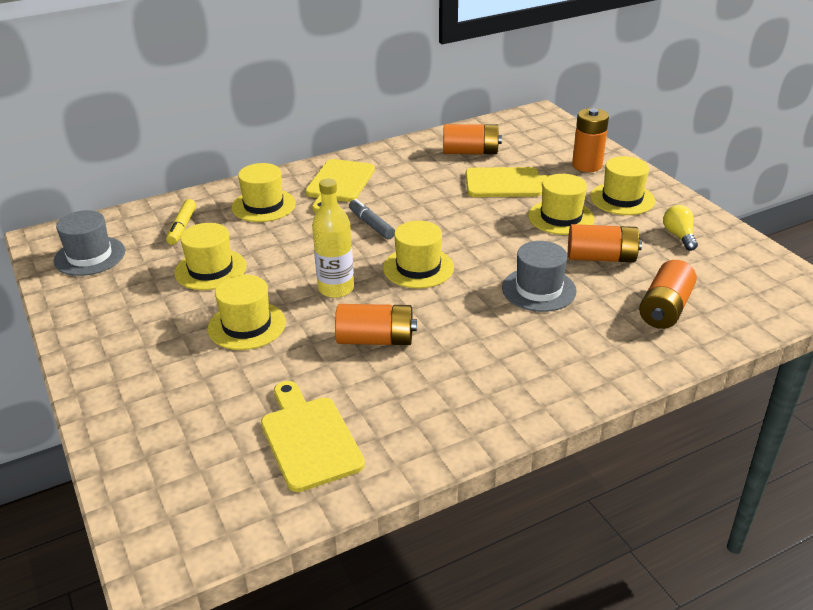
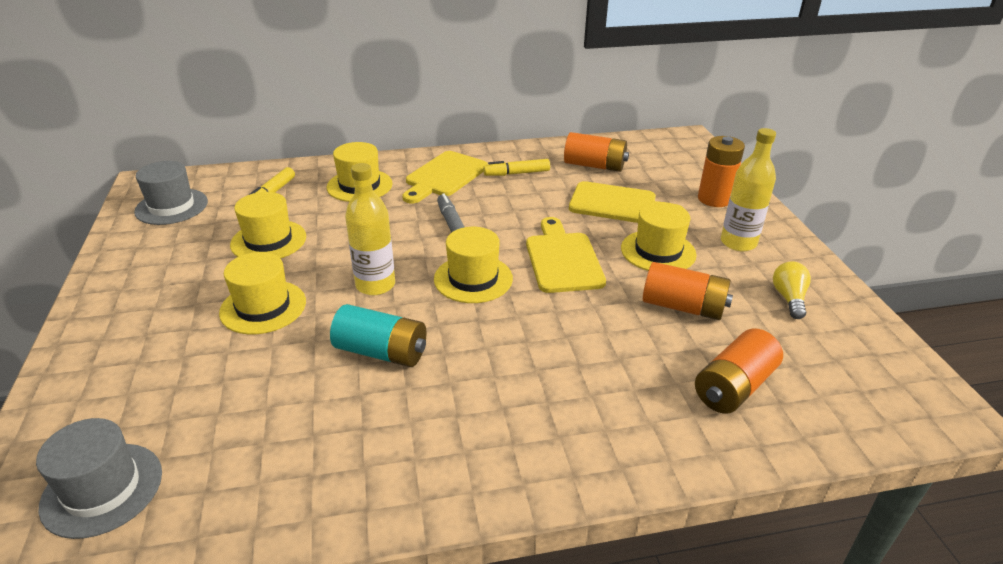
camera: 15 degrees right, 0 degrees up
(309, 438) = (239, 456): yellow cutting board -> yellow cutting board (563, 259)
(376, 339) = (381, 352): orange battery -> turquoise battery
(404, 170) = (517, 173): none -> yellow marker
(538, 289) = (592, 330): grey hat -> grey hat (102, 489)
(622, 199) = (738, 243): yellow hat -> yellow bottle

